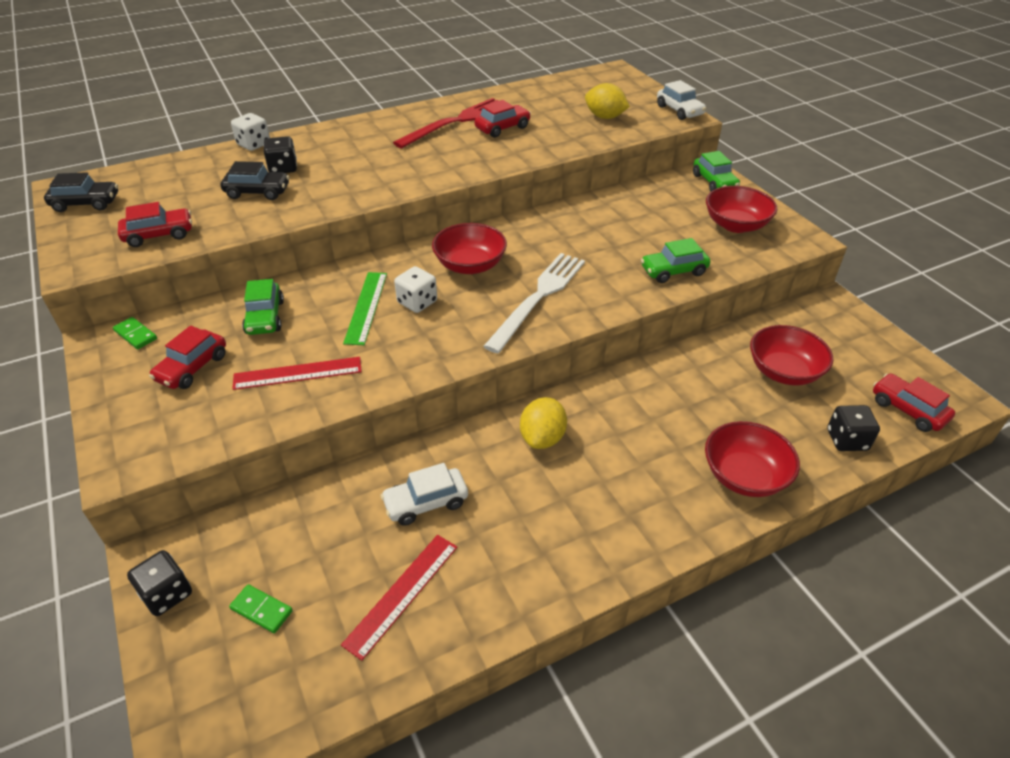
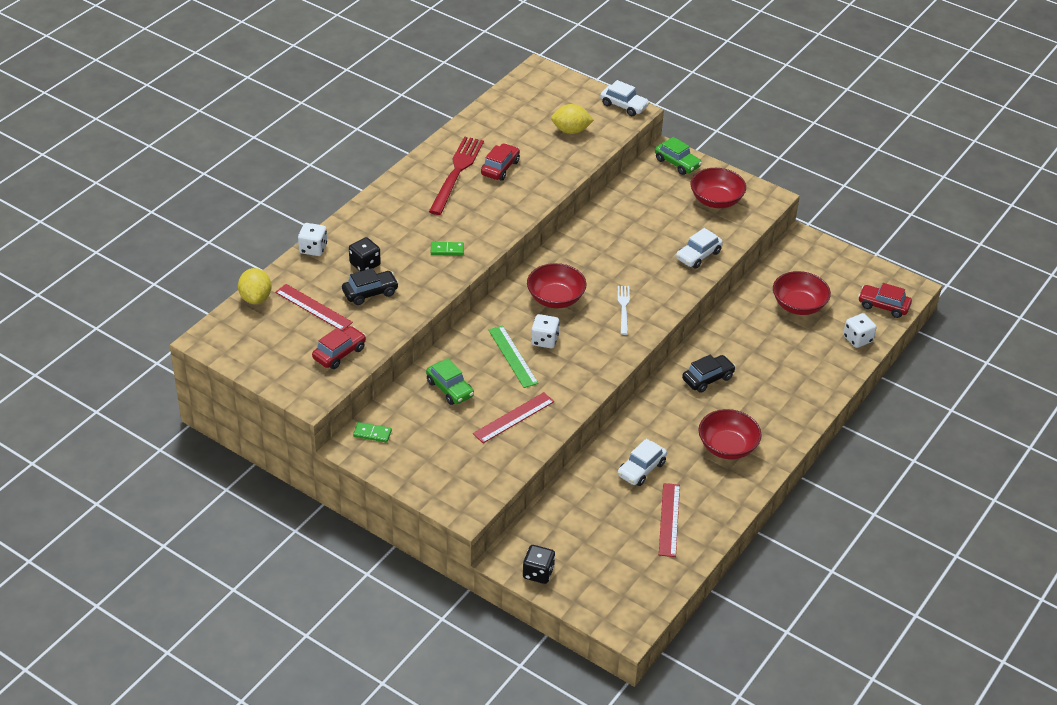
camera: 30 degrees left, 0 degrees up
(86, 203) = (246, 347): black car -> black car (707, 378)
(191, 189) = (313, 307): none -> red ruler
(192, 368) = (439, 440): red car -> none
(261, 610) = (600, 558): green domino -> green domino (447, 250)
(538, 298) = (623, 308): white fork -> white fork, size x0.54
(542, 438) = (680, 405): yellow lemon -> yellow lemon (256, 298)
(673, 271) = (698, 255): green car -> white car
(744, 476) = (812, 383): red bowl -> red bowl (727, 447)
(847, 440) = (857, 339): black dice -> white dice

